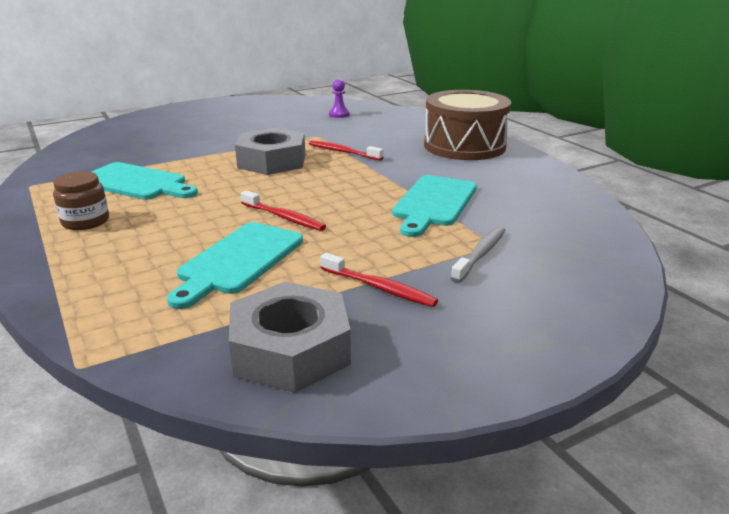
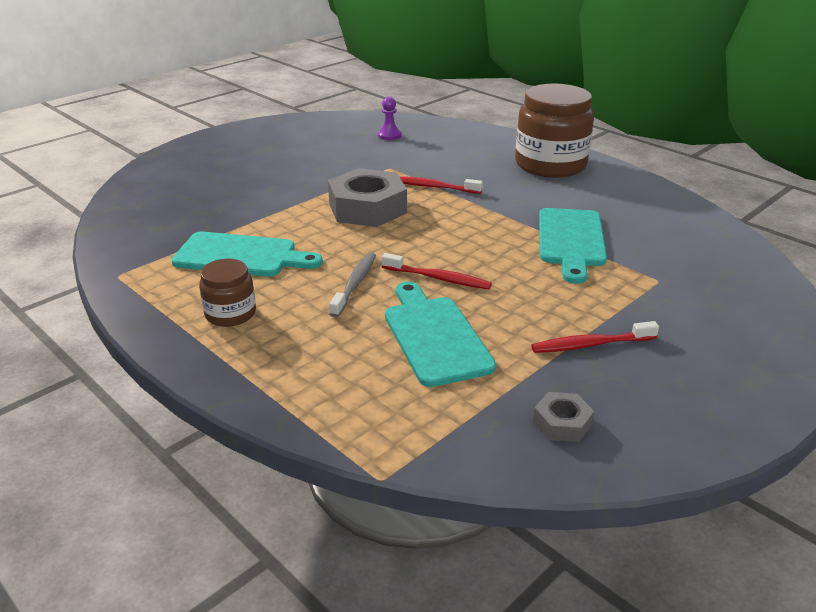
camera: 15 degrees left, 5 degrees up
(238, 260) = (435, 336): turquoise cutting board -> turquoise cutting board turned 150 degrees clockwise
(290, 349) = (562, 423): grey nut -> grey nut, size x0.47
(379, 287) = (591, 344): red toothbrush -> red toothbrush turned 150 degrees clockwise
(464, 146) = (550, 165): brown drum -> brown jar
(480, 254) = (654, 294): grey toothbrush -> grey toothbrush (355, 284)

